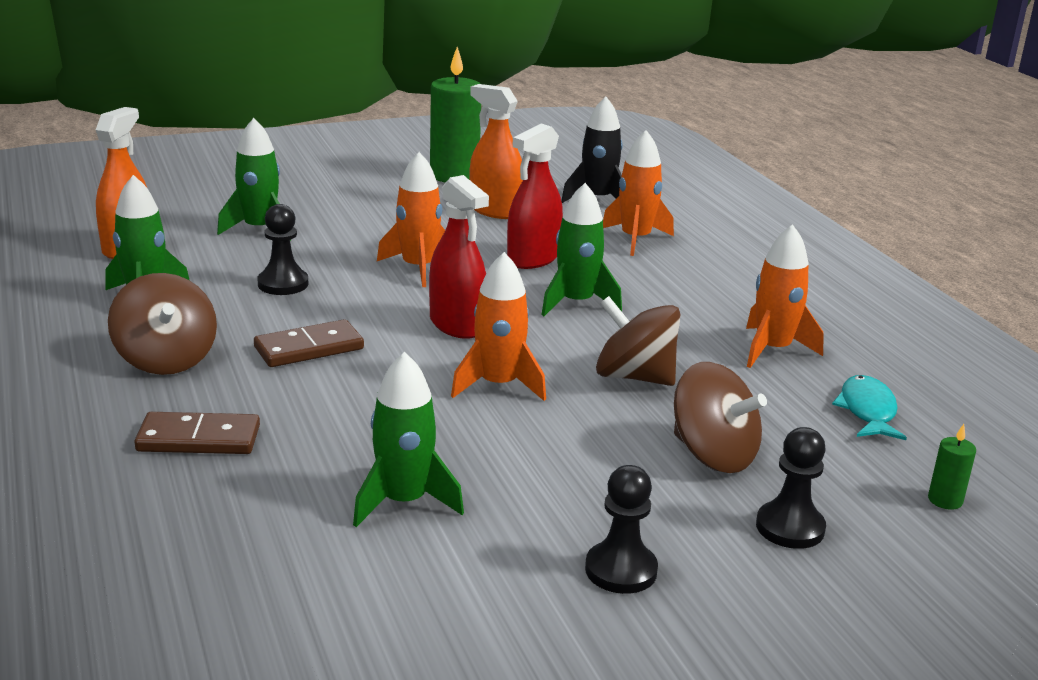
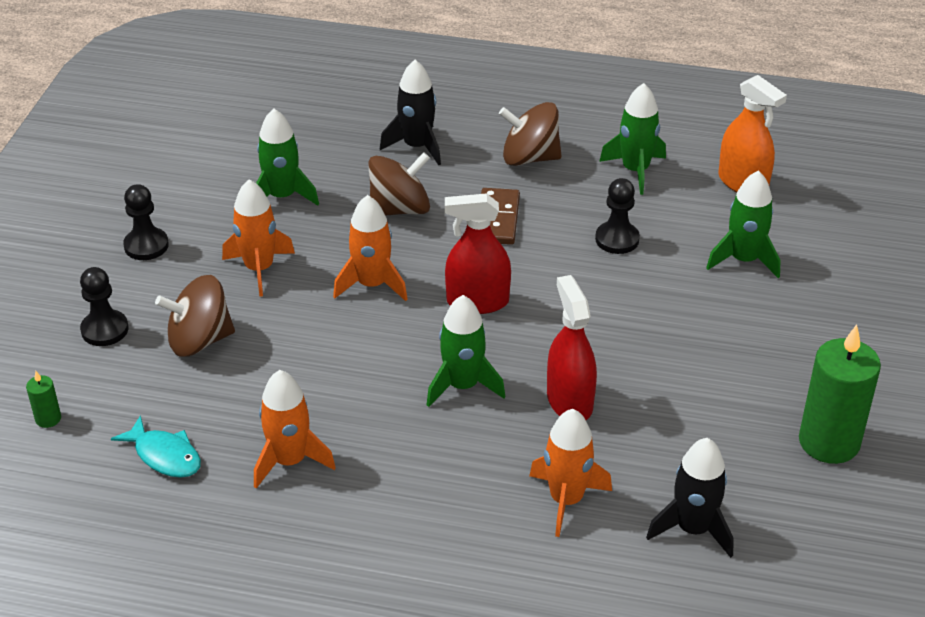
camera: 125 degrees right, 15 degrees up
(198, 439) = (417, 146): brown domino -> black rocket
(418, 268) = (598, 322): orange rocket -> orange rocket (259, 269)
(495, 210) = (705, 429): orange spray bottle -> none
(634, 377) = (323, 357): brown spinning top -> brown spinning top (400, 209)

